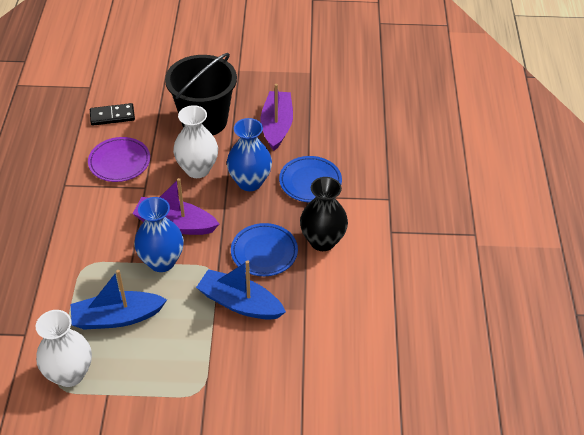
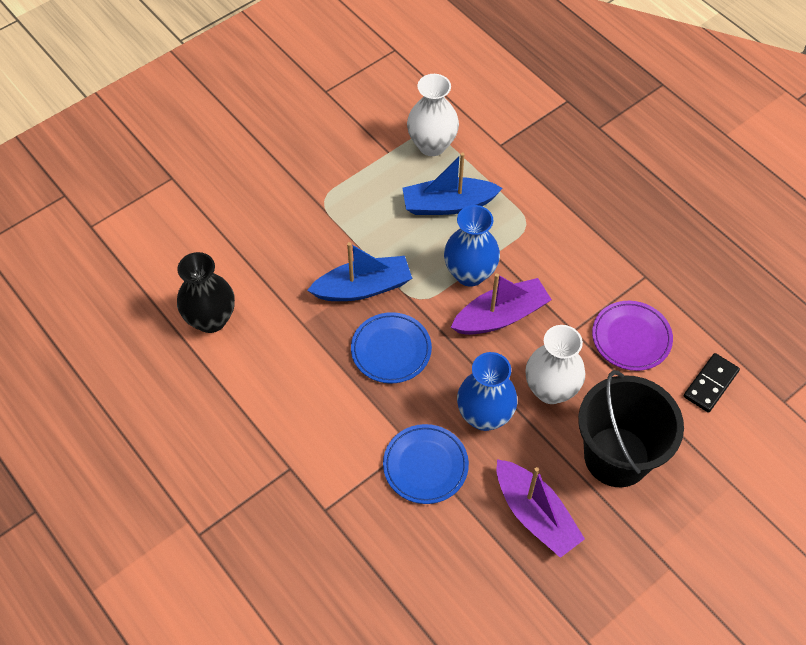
camera: 140 degrees right, 10 degrees up
(117, 317) = (448, 205): blue boat -> blue boat turned 135 degrees counterclockwise
(322, 241) = (348, 404): black vase -> black vase (211, 319)

